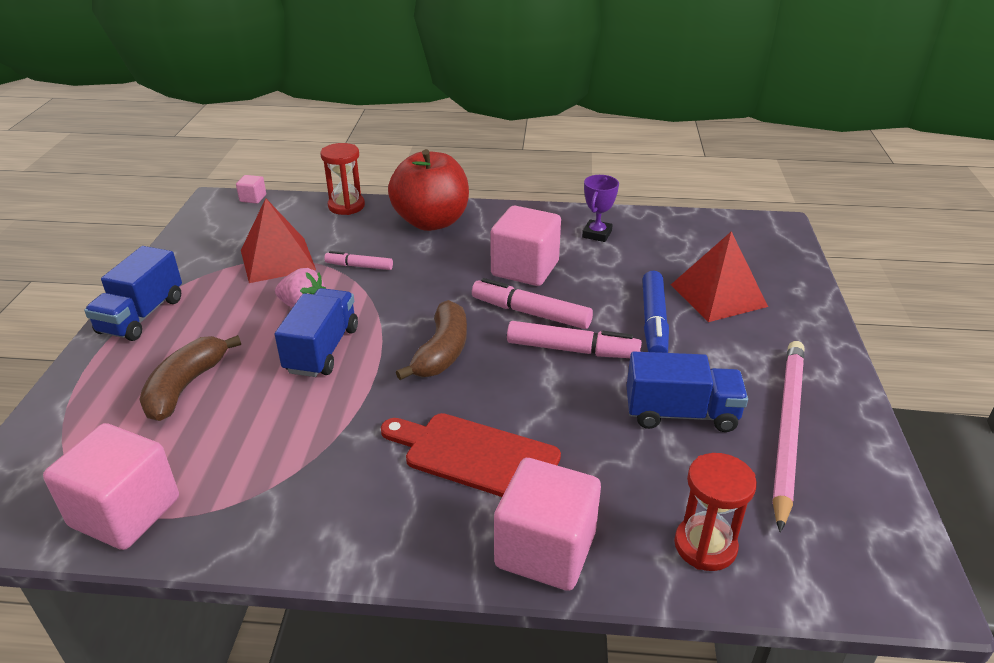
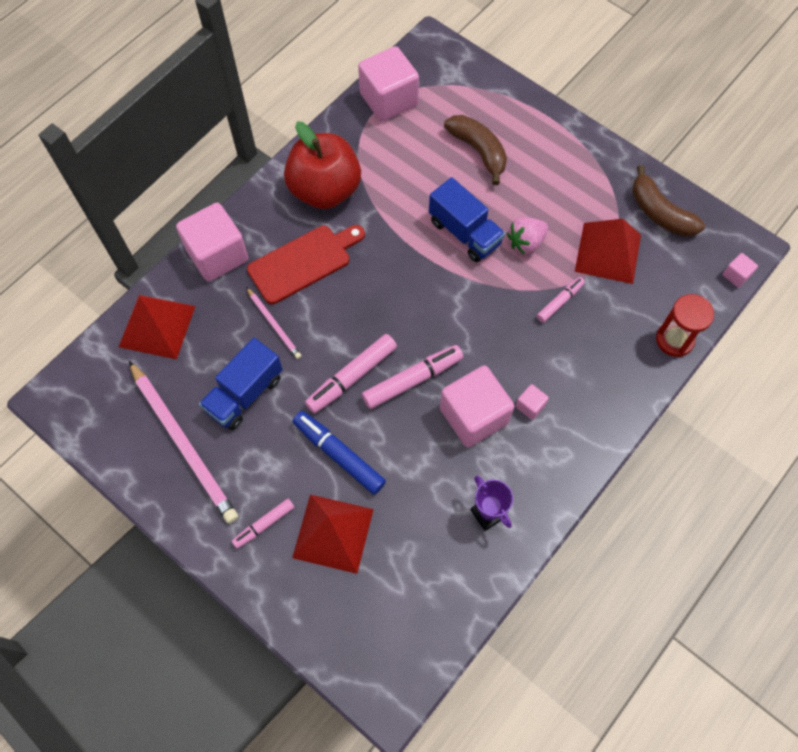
camera: 125 degrees right, 30 degrees up
(142, 315) = (581, 150): blue truck -> none
(431, 222) = (600, 391): red apple -> red apple (325, 190)
(441, 352) = (410, 298): brown banana -> brown banana (660, 213)
(482, 247) = (530, 406): none -> pink cube
(580, 436) = (274, 324): none -> pink pencil
(705, 546) = (157, 326): red hourglass -> red pyramid
(769, 334) = (264, 525): none -> pink marker

